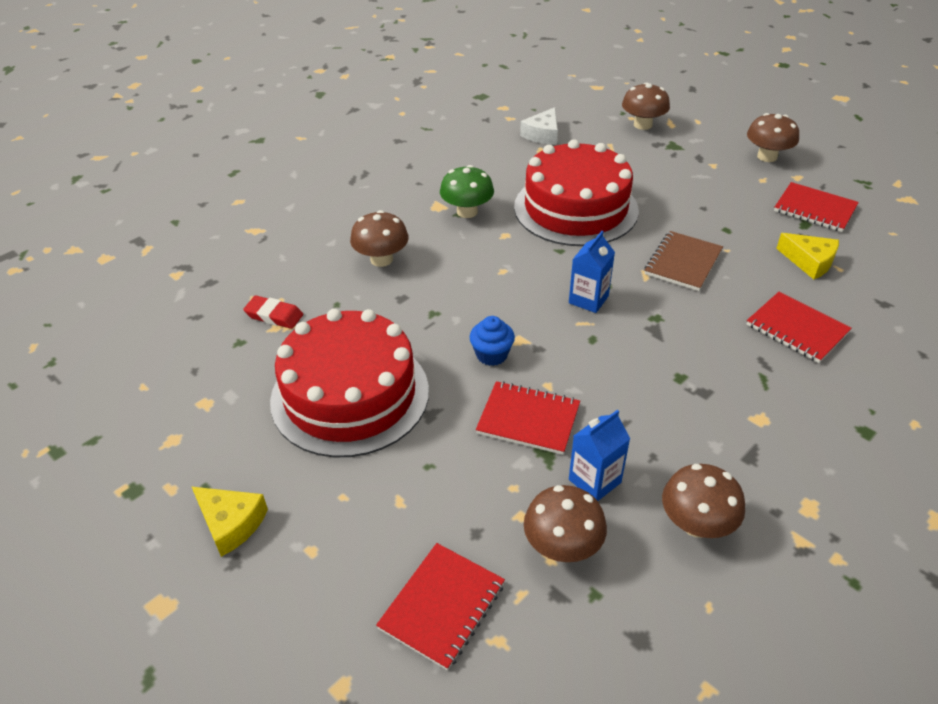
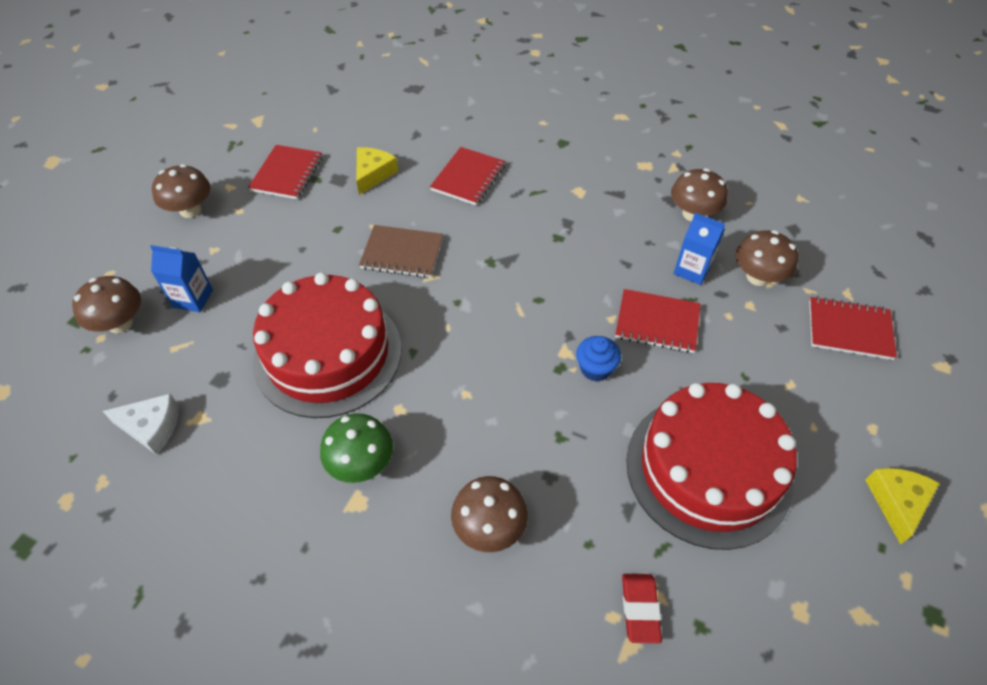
camera: 110 degrees left, 10 degrees up
(528, 419) = (657, 322): red notebook -> red notebook turned 75 degrees counterclockwise
(588, 299) = (484, 312): blue carton -> blue carton (193, 298)

